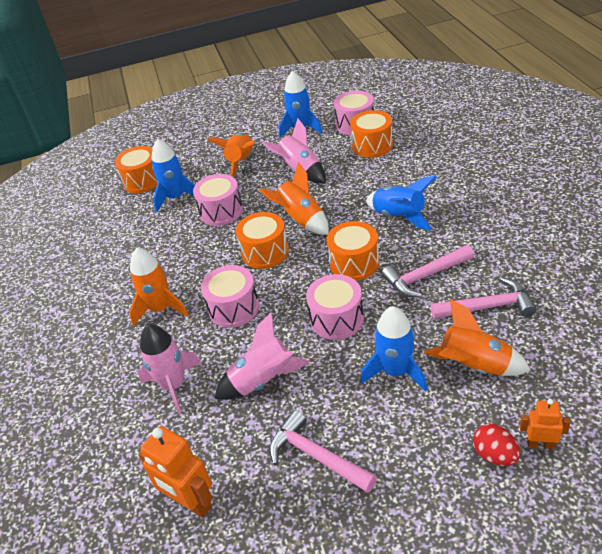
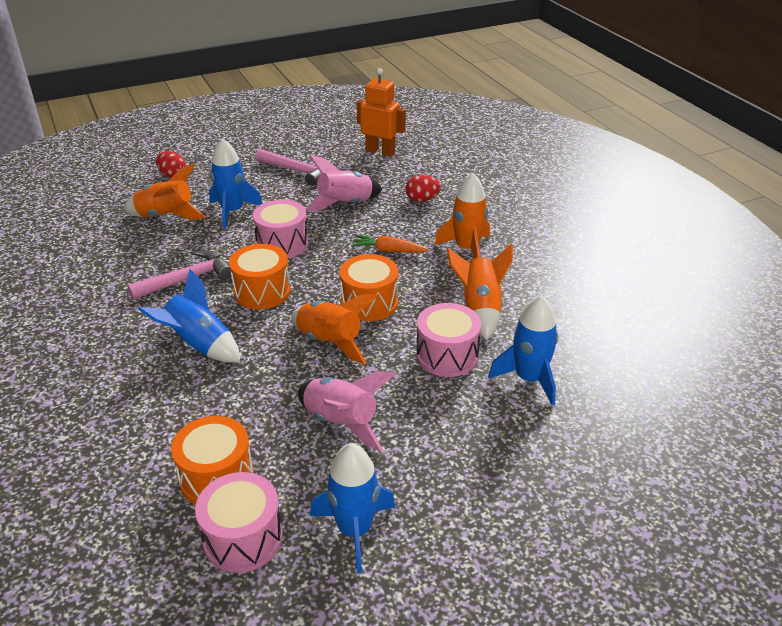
camera: 165 degrees right, 5 degrees down
(143, 180) = (606, 411): orange drum -> none
(174, 385) = (422, 200): pink rocket -> red egg
(234, 308) = (388, 251): pink drum -> orange carrot
(241, 162) = (449, 445): orange rocket -> orange rocket (480, 310)
(487, 307) = (135, 255): pink hammer -> none
(540, 444) = (138, 181): orange robot -> none

